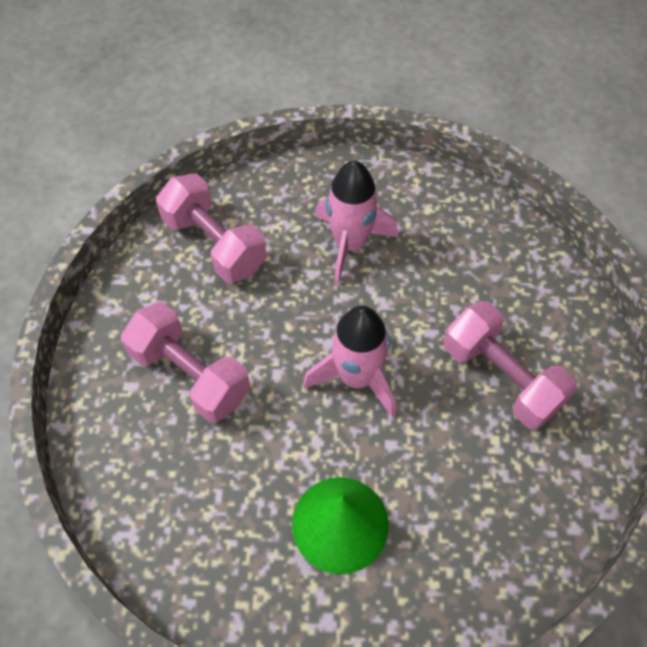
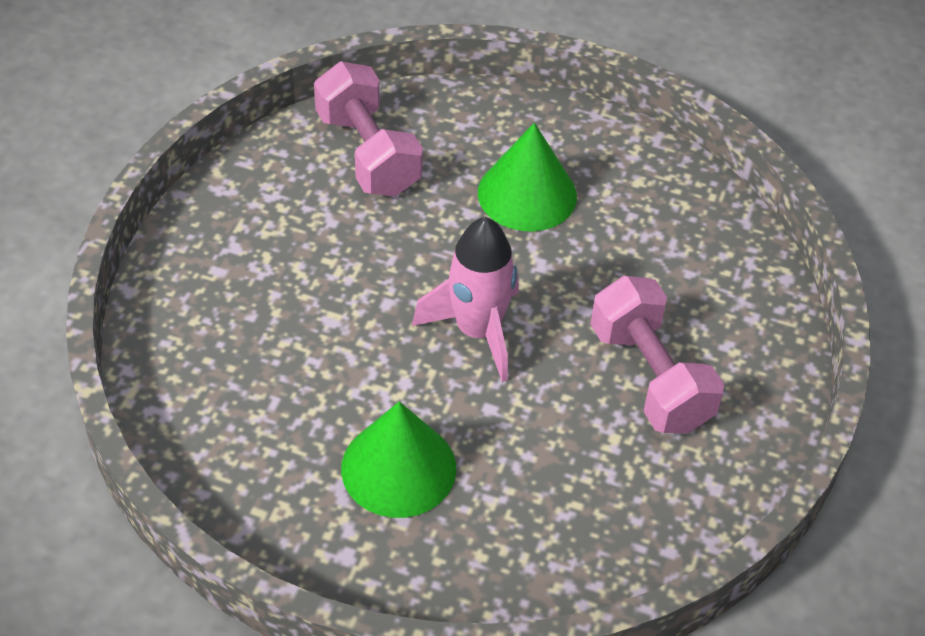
camera: 15 degrees right, 10 degrees down
(190, 375) = (288, 277): pink dumbbell -> none
(350, 244) = (527, 194): pink rocket -> green cone

